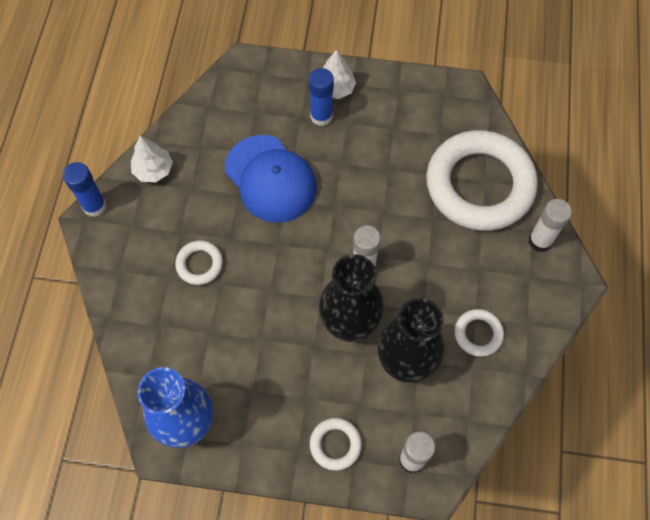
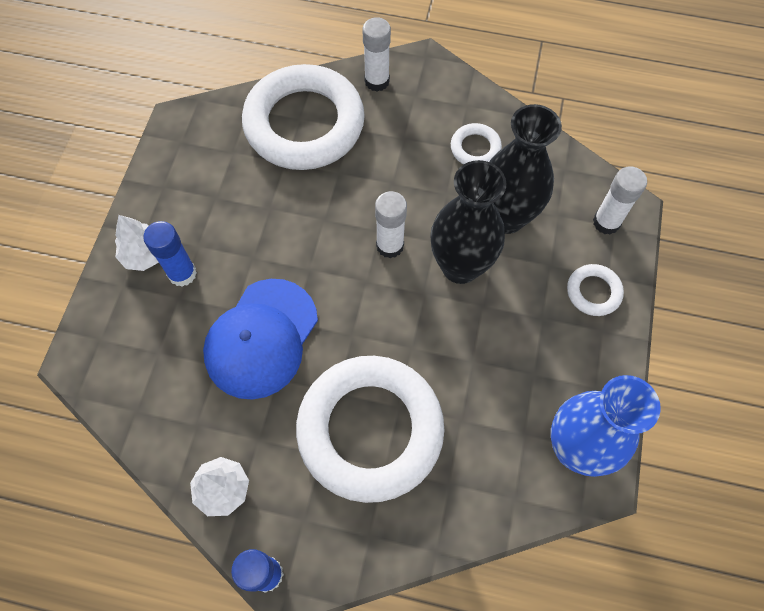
camera: 85 degrees left, 0 degrees up
(199, 264) = (370, 430): white ring -> white ring, size x2.41
(270, 179) = (261, 338): blue cap -> blue cap turned 150 degrees clockwise

